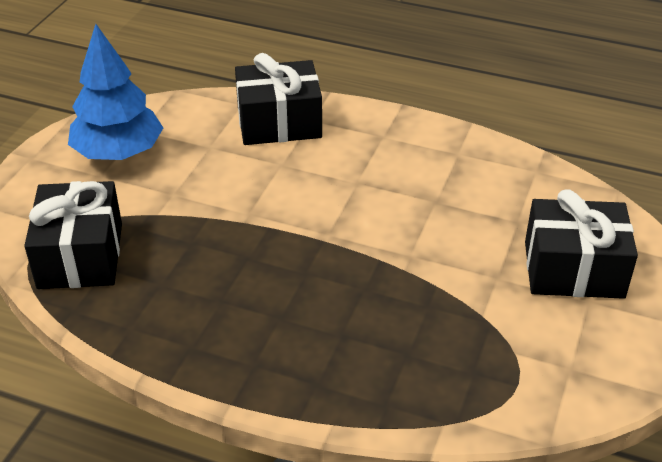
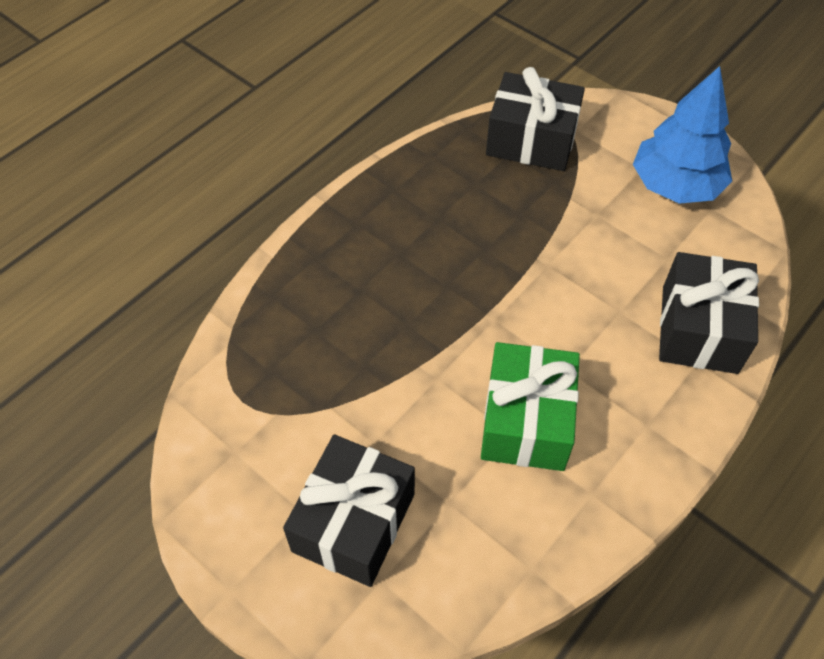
camera: 110 degrees right, 15 degrees up
(419, 195) = (526, 421): none -> green gift

